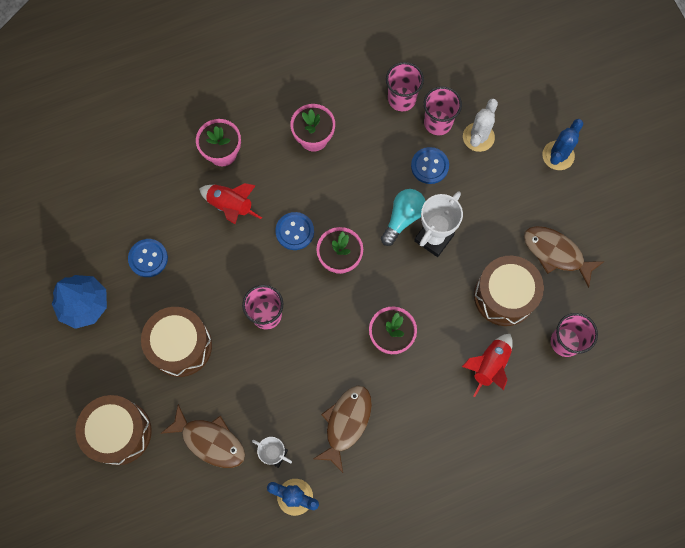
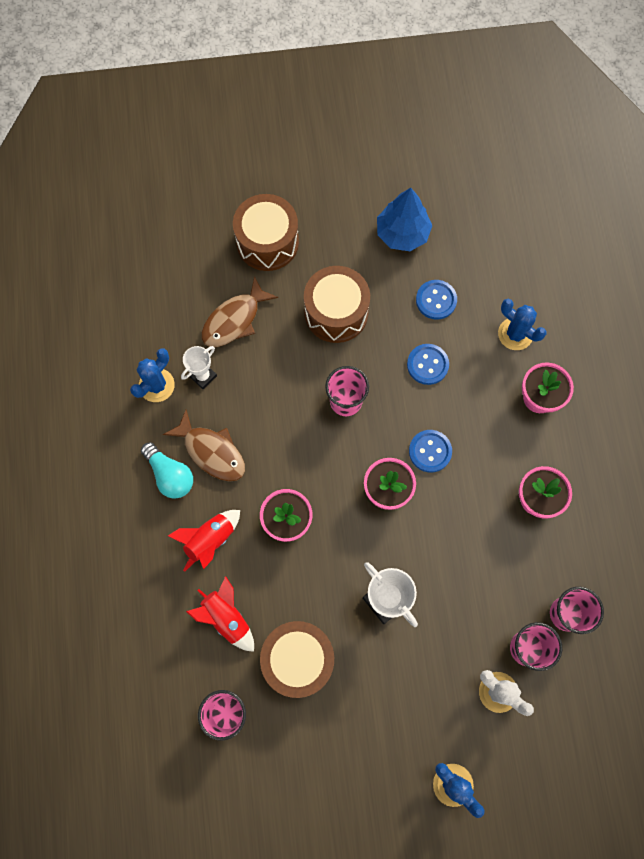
camera: 105 degrees right, 0 degrees up
(166, 183) = (515, 334): none -> blue cactus
(230, 206) = (474, 392): red rocket -> red rocket (210, 540)
(403, 218) = (417, 572): turquoise light bulb -> turquoise light bulb (170, 475)
(429, 166) = (473, 621): blue button -> blue button (427, 365)
(556, 253) = (331, 738): brown fish -> none

